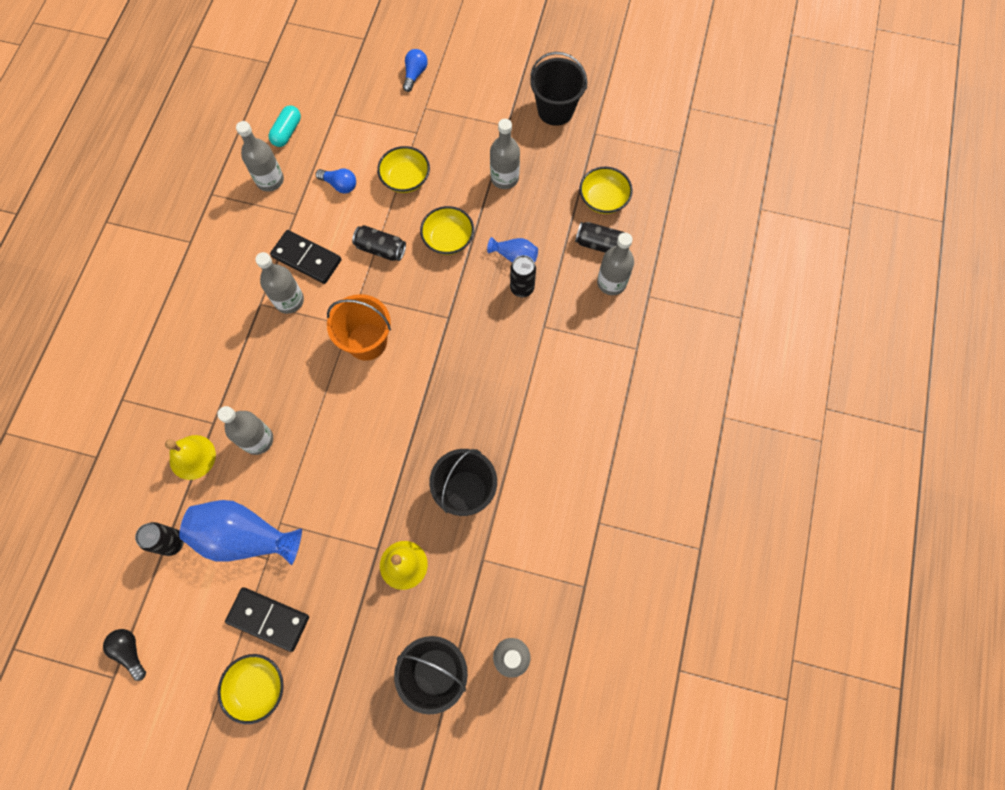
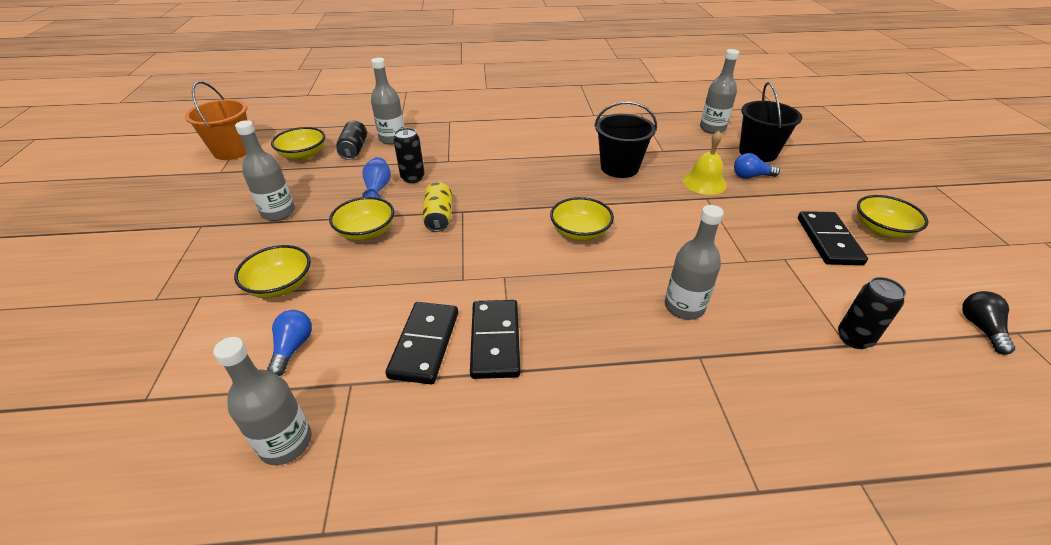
camera: 110 degrees left, 30 degrees down
(130, 651) = (980, 328): black light bulb -> black light bulb turned 150 degrees clockwise
(192, 457) = (754, 360): yellow bell -> none
(245, 537) = (784, 280): blue vase -> none
(287, 132) = (175, 456): turquoise capsule -> none
(289, 300) = (495, 341): grey bottle -> black domino
(367, 341) = (516, 257): orange bucket -> orange bucket (233, 151)
(376, 403) = (580, 232): none -> yellow bowl
(381, 249) = (392, 279): black can -> none
(415, 74) = (83, 325): blue light bulb -> blue light bulb (751, 176)
(448, 297) = (439, 217): none -> yellow can
(555, 110) = (183, 198): black bucket -> none

